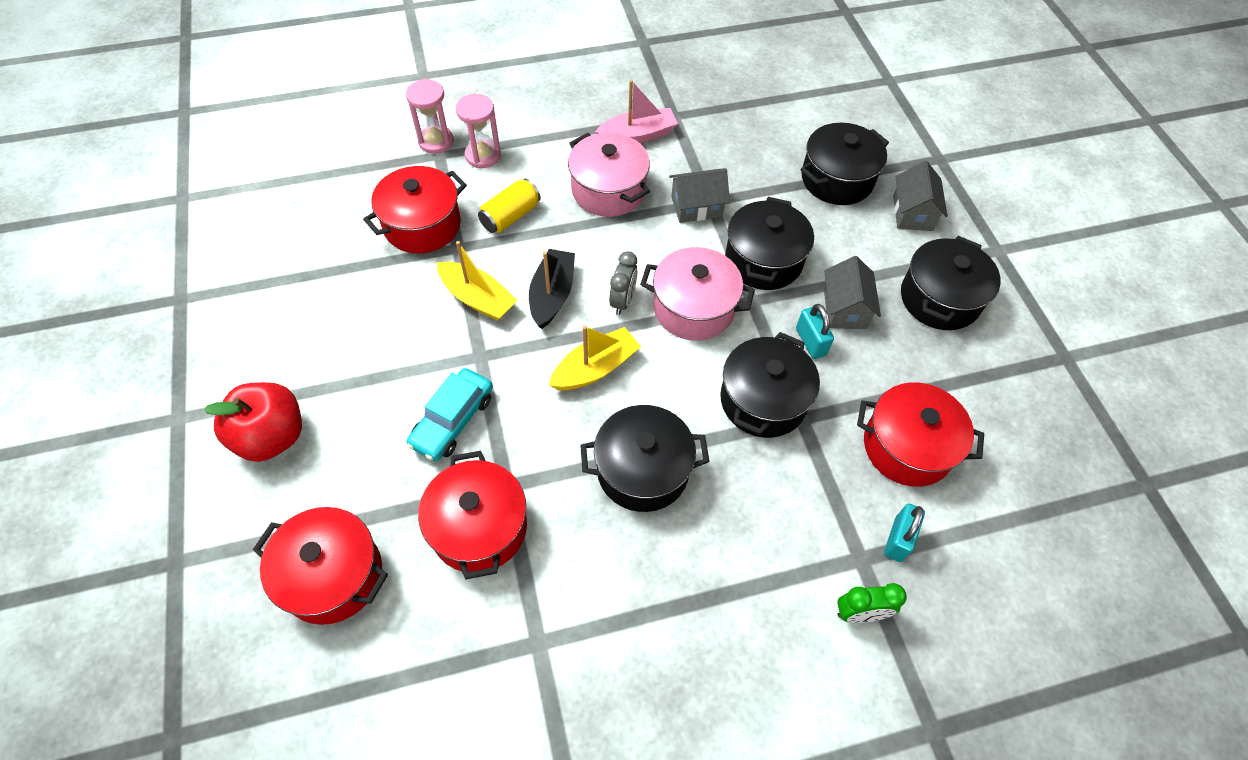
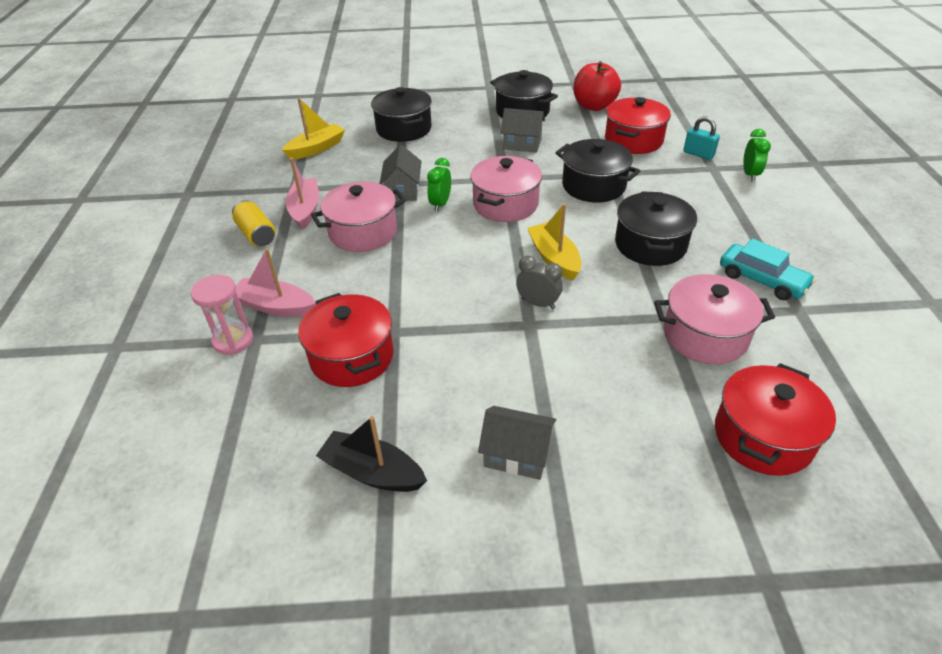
camera: 75 degrees left, 15 degrees down
(272, 436) = (608, 490): red apple -> red apple (594, 106)
(453, 420) = (598, 346): turquoise car -> turquoise car (762, 280)
(477, 298) = (462, 322): yellow boat -> yellow boat (316, 148)
(479, 527) = (705, 335): red pot -> pink pot
(483, 155) = (275, 306): pink hourglass -> pink boat
(510, 216) = (367, 293): yellow can -> yellow can (256, 234)
(552, 295) = (471, 275): black boat -> black boat (372, 472)
(623, 301) = (489, 237): grey clock -> grey clock (538, 303)
(677, 246) = (440, 204): none -> green clock
(763, 260) = (468, 168): black pot -> none
(810, 342) = (547, 161): turquoise padlock -> none
(912, 213) = (447, 108): grey house -> grey house (517, 454)

